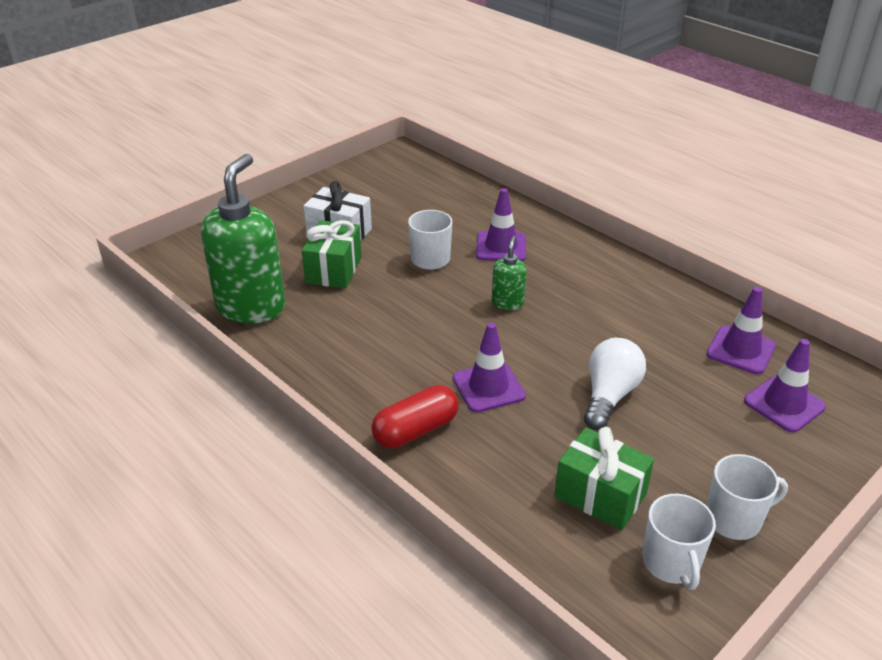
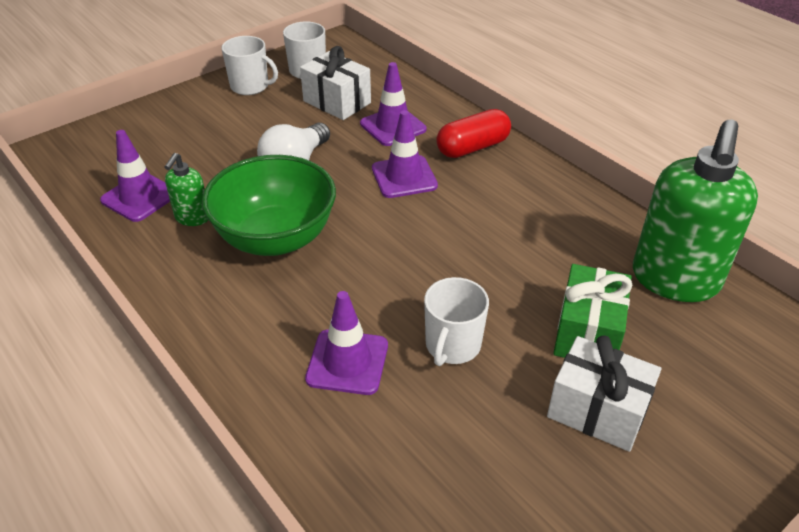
camera: 175 degrees left, 5 degrees up
(507, 303) = (362, 267): green soap dispenser -> green soap dispenser (192, 218)
(590, 321) = (275, 238): none -> green bowl
(600, 495) = (337, 102): green gift -> white gift
(734, 519) = (250, 86): white mug -> white mug turned 150 degrees counterclockwise
(784, 404) = (145, 150): purple traffic cone -> purple traffic cone (393, 126)

